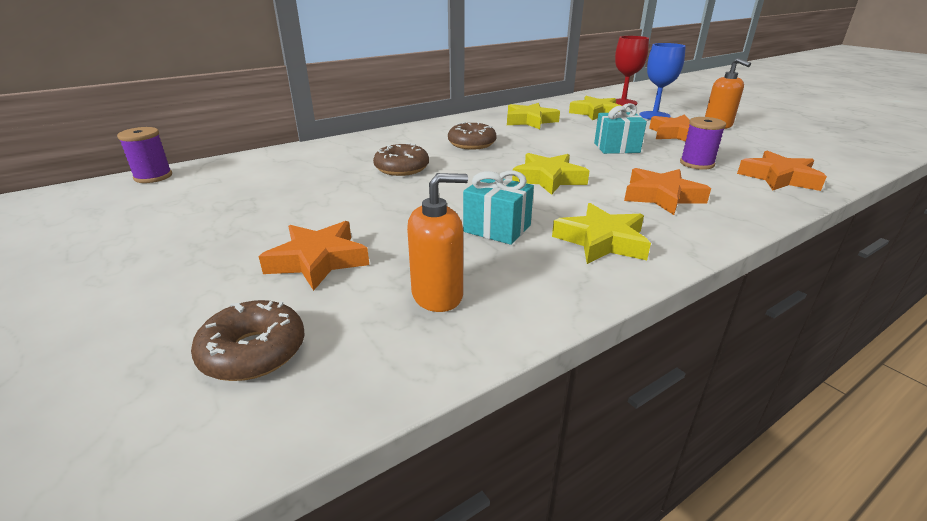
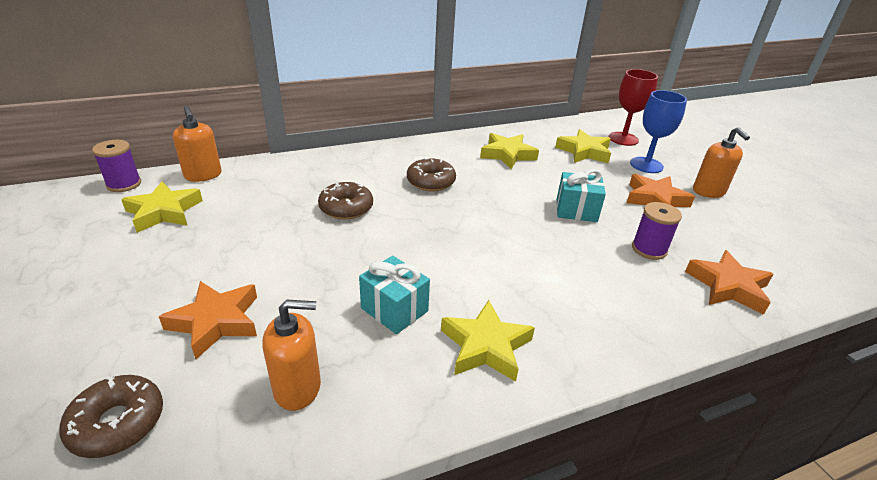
camera: 10 degrees right, 5 degrees up
(238, 162) = (203, 175): none -> orange soap dispenser
(548, 179) = (480, 247): yellow star -> yellow star (164, 212)
(661, 196) = (582, 293): orange star -> none

